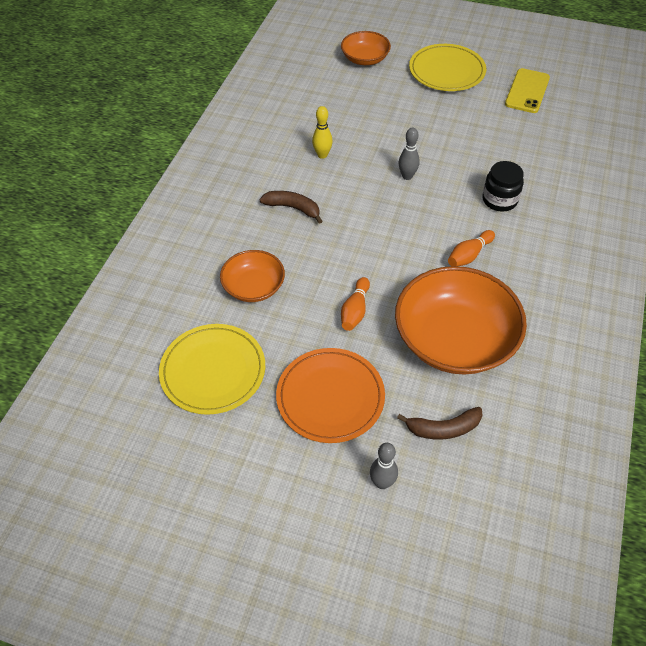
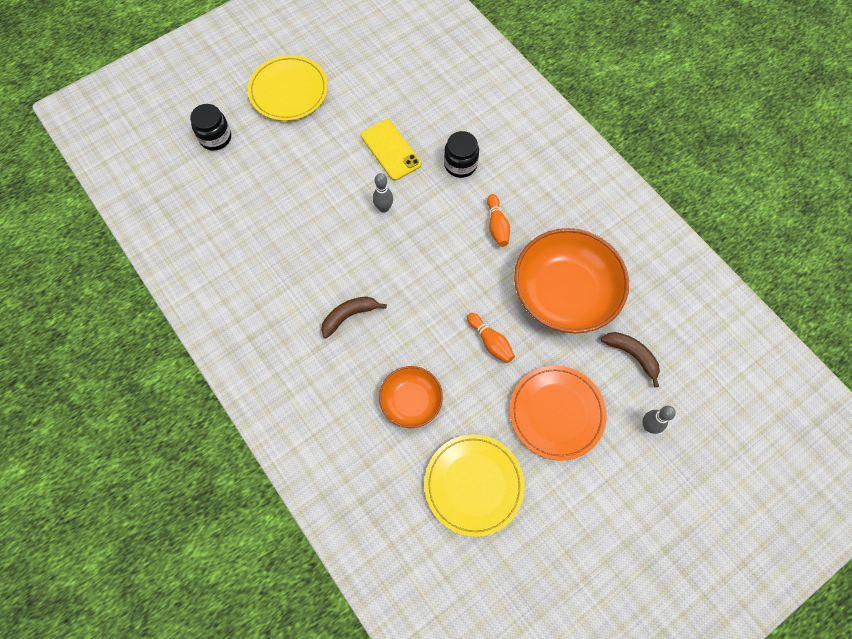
camera: 55 degrees left, 15 degrees up
(322, 155) = (306, 253): yellow bowling pin -> none
(365, 59) = (215, 138): orange bowl -> black jar
(443, 428) = (632, 355): brown banana -> brown banana turned 75 degrees counterclockwise
(527, 91) = (363, 55): yellow phone -> yellow phone (391, 150)

